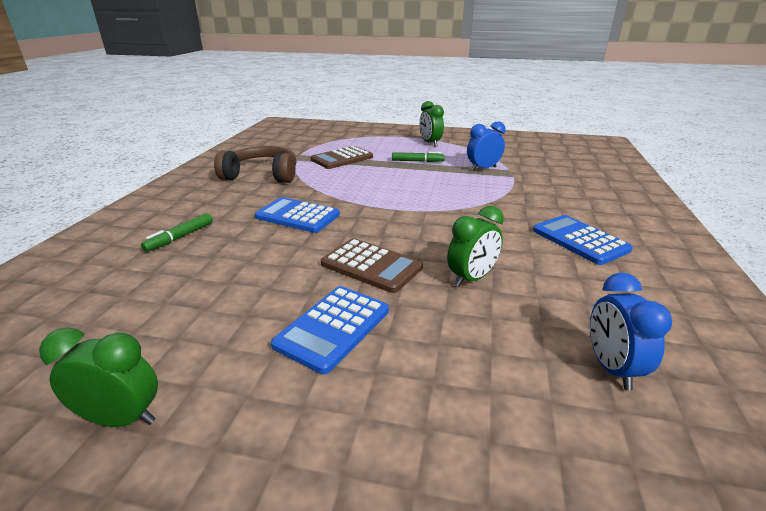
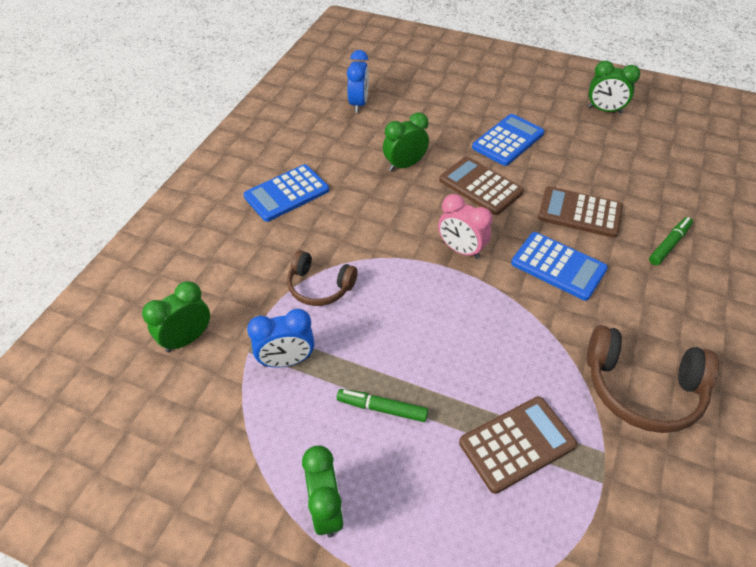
camera: 170 degrees left, 20 degrees up
(260, 253) = (579, 212): none -> brown calculator
(385, 218) = (461, 250): none -> pink clock
(489, 193) = (319, 286): none -> brown headphones
(551, 170) = (187, 339): none -> green clock
(580, 240) = (286, 193): blue calculator -> blue calculator turned 75 degrees clockwise

